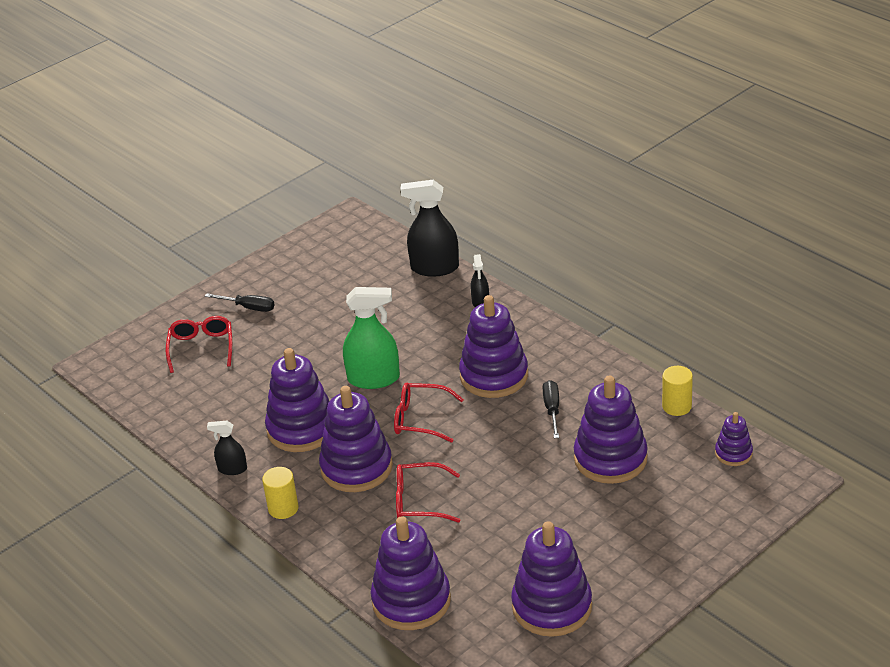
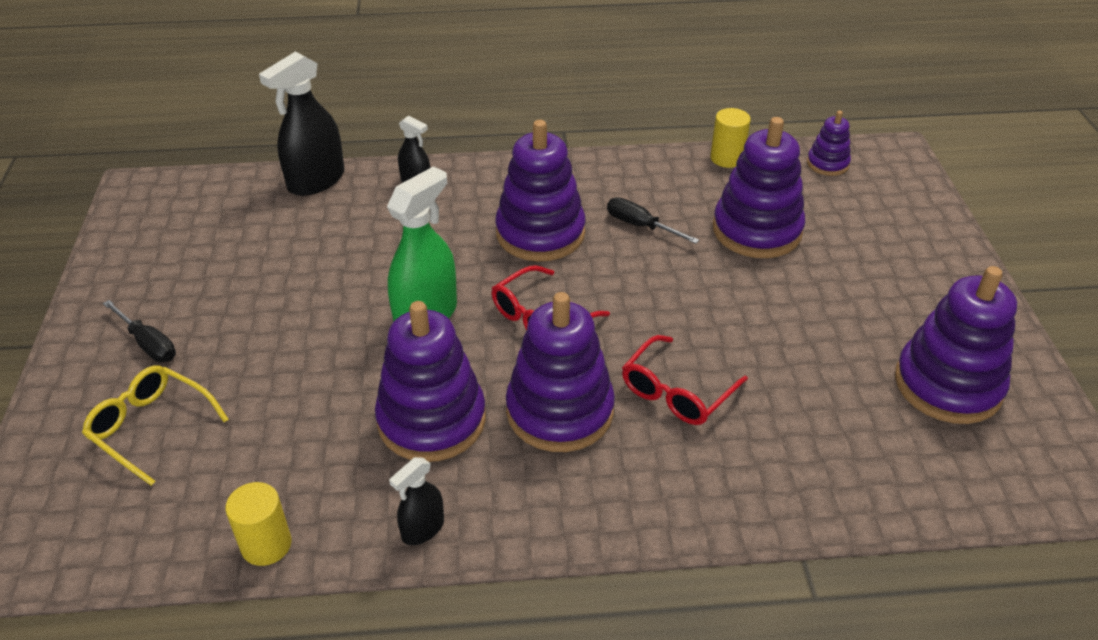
camera: 55 degrees left, 5 degrees up
(201, 348) = (151, 427): red glasses -> yellow glasses
(249, 307) = (148, 344): black screwdriver -> black screwdriver turned 75 degrees clockwise
(283, 508) = (557, 519): yellow cylinder -> yellow cylinder (266, 545)
(411, 601) = (844, 492): purple stacking toy -> none

